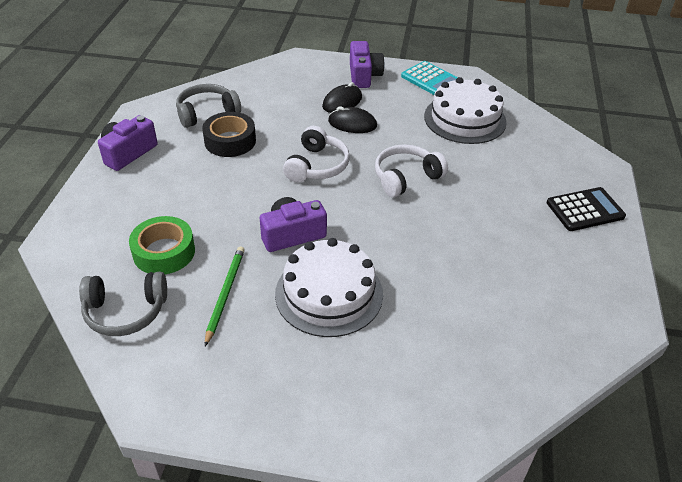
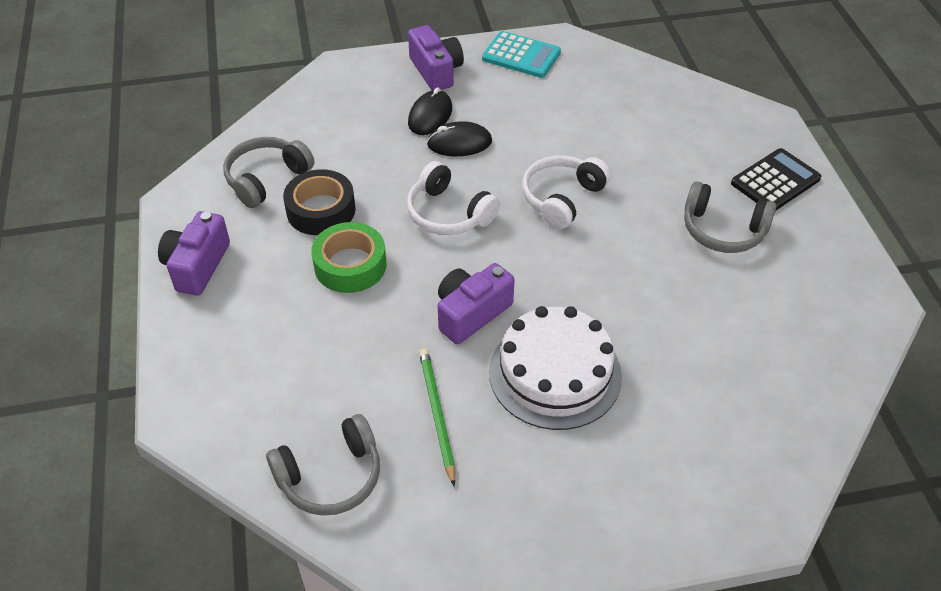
camera: 20 degrees left, 5 degrees up
(164, 252) = (330, 385): green tape -> green tape (350, 265)
(317, 166) = (449, 213): white headphones -> white headphones turned 135 degrees clockwise
(465, 119) = (588, 100): white cake -> none
(521, 232) = (723, 230): none -> grey headphones

